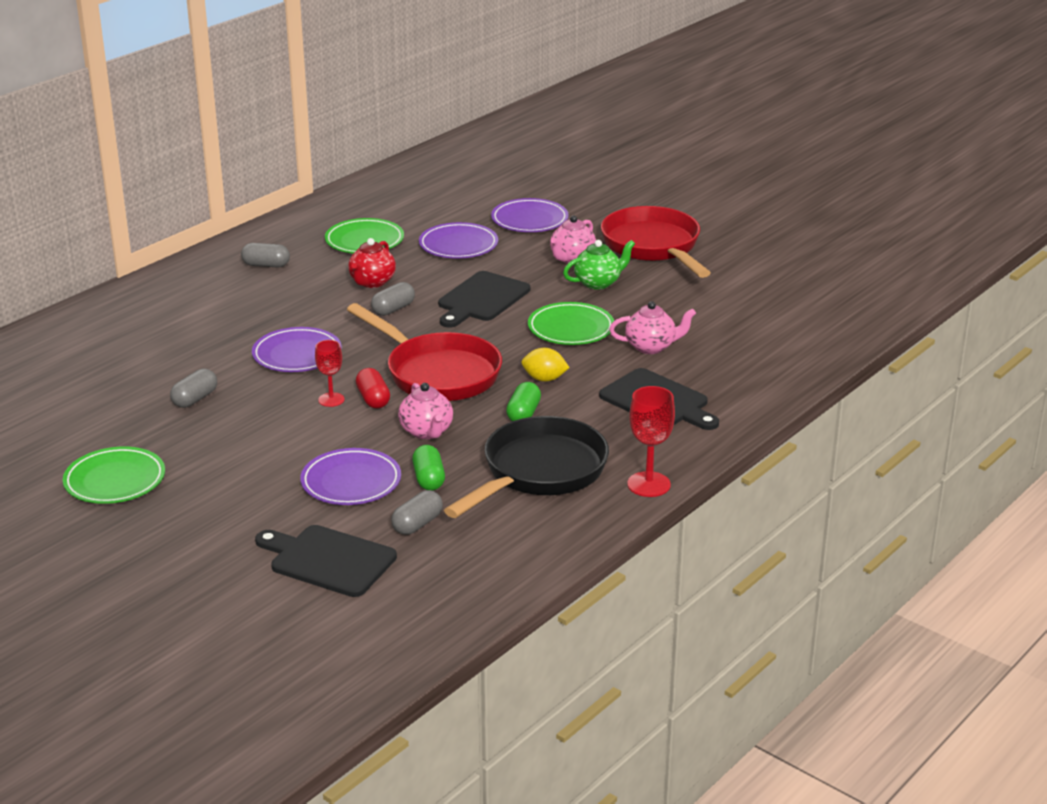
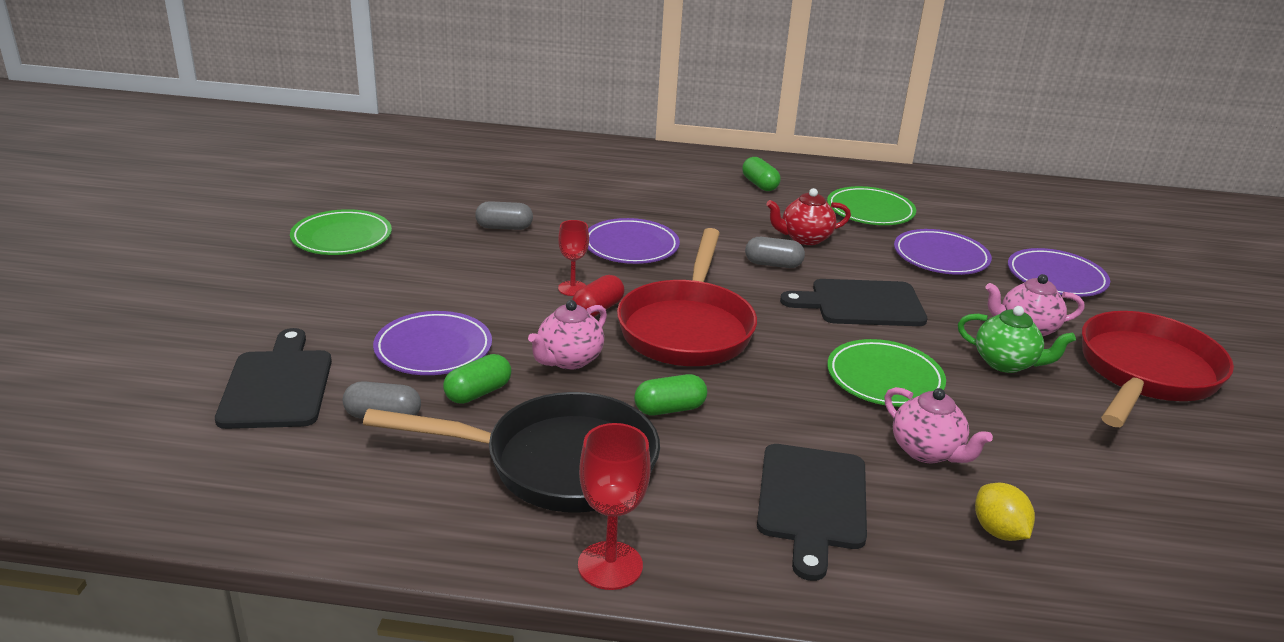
camera: 55 degrees right, 0 degrees up
(266, 265) = (759, 185): grey capsule -> green capsule
(544, 379) = (757, 398): yellow lemon -> yellow lemon (998, 531)

